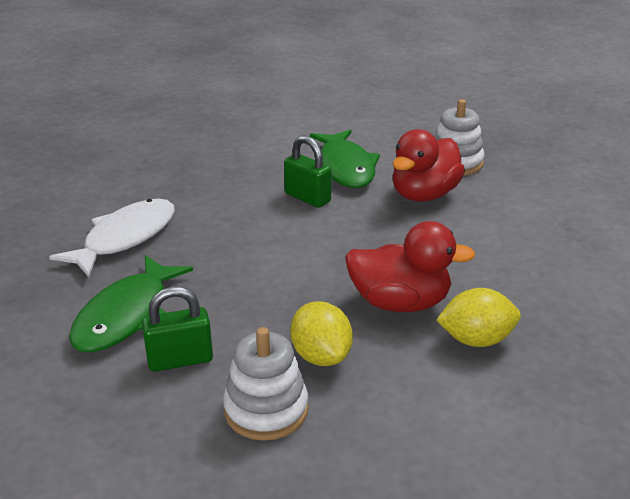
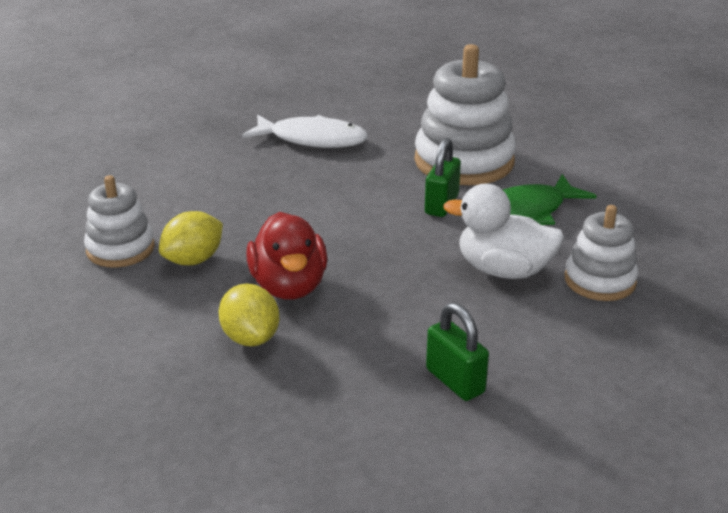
camera: 70 degrees right, 0 degrees up
(126, 315) = (209, 167): green fish -> none
(180, 360) = (165, 201): green padlock -> green padlock (455, 381)
(242, 171) = (464, 161): none -> white stacking toy
(424, 195) = (504, 270): red duck -> white duck

